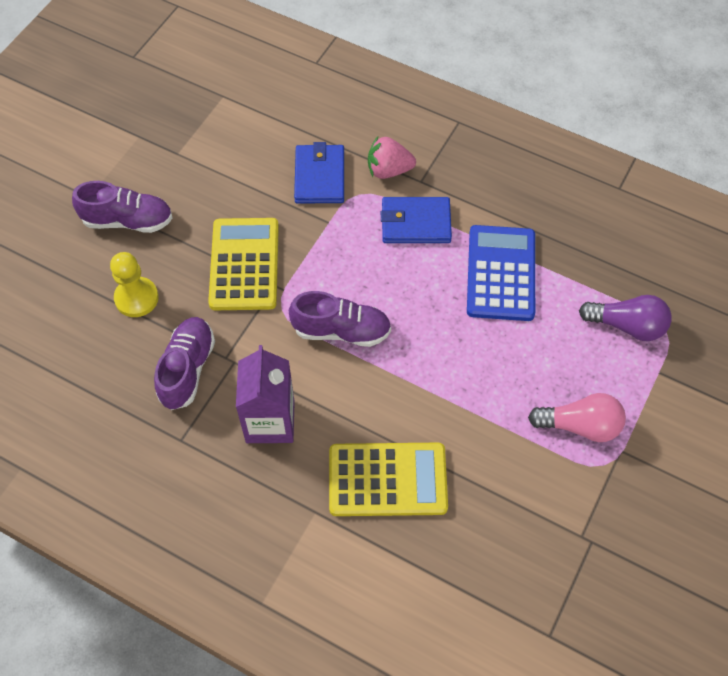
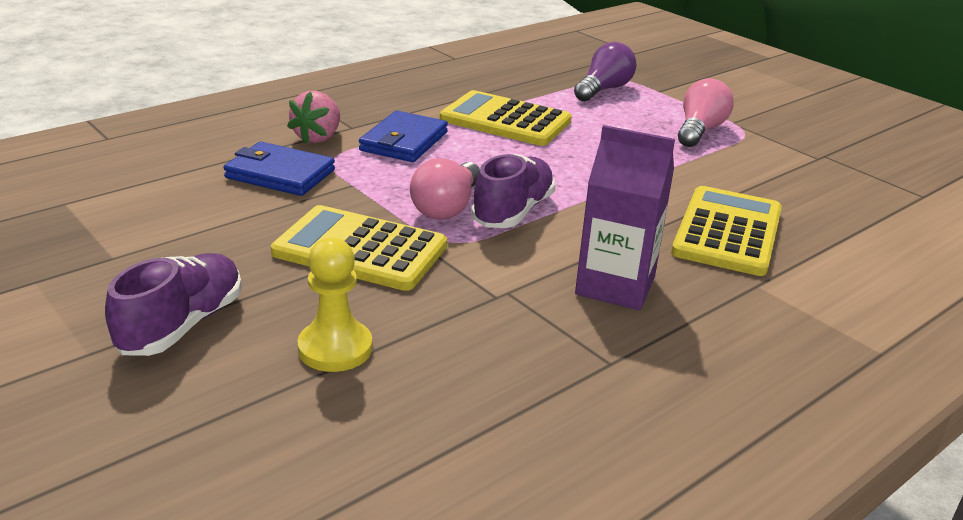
camera: 70 degrees left, 30 degrees down
(187, 369) = (495, 331): purple shoe -> none
(326, 289) = (447, 207): none -> pink light bulb
(501, 273) = (505, 120): blue calculator -> yellow calculator

